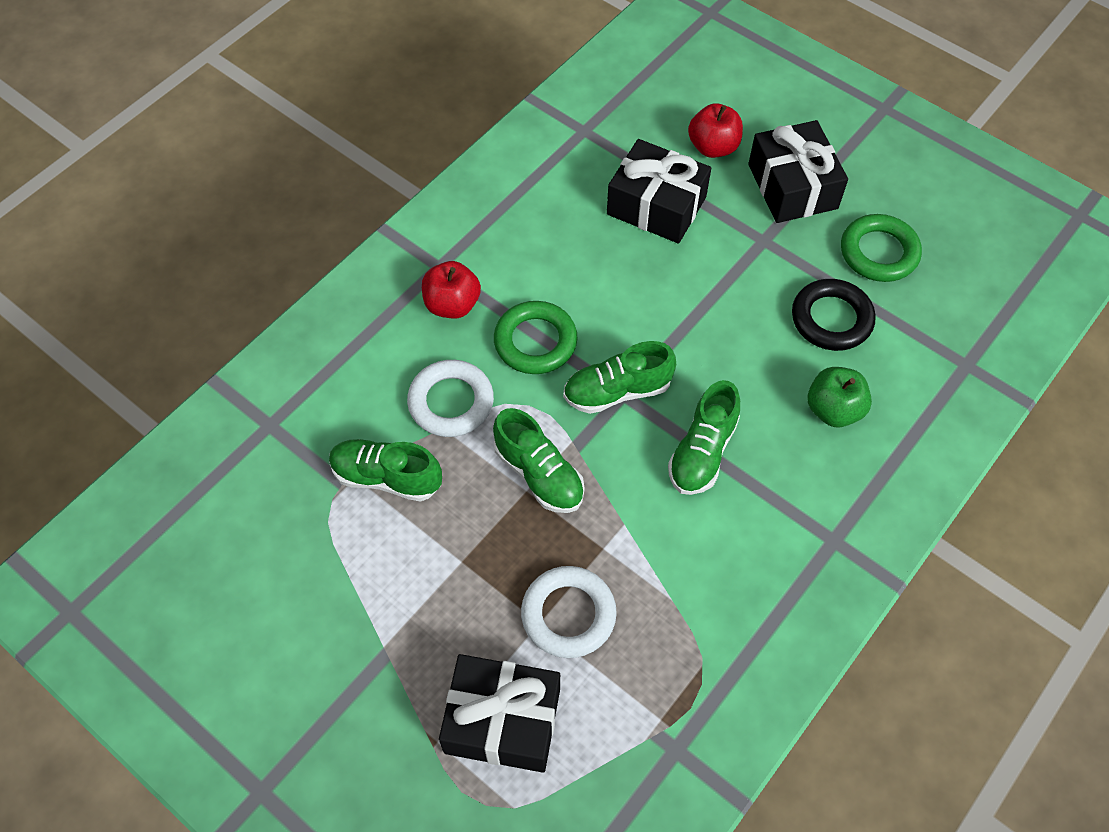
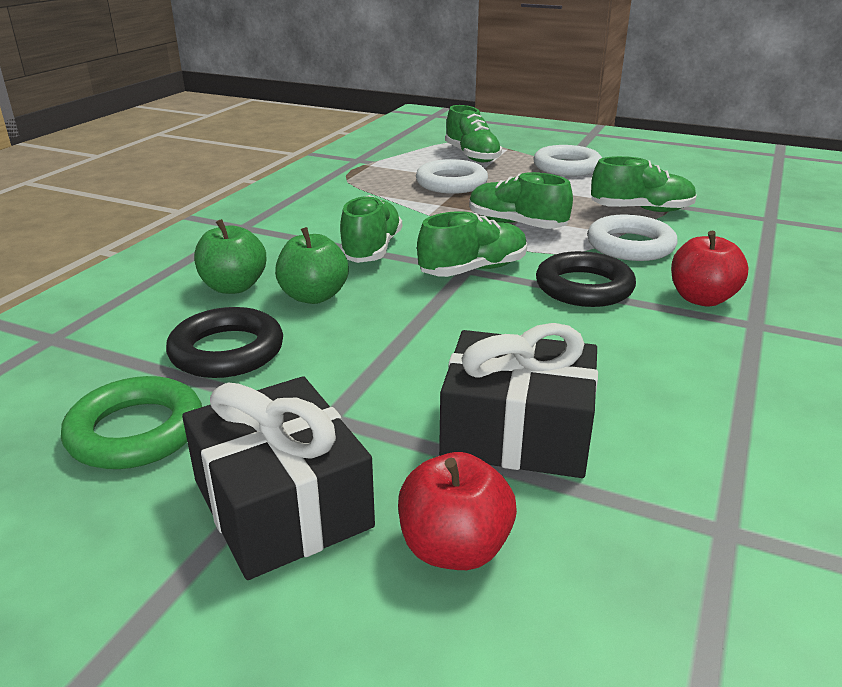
camera: 165 degrees right, 30 degrees down
(391, 637) = (567, 167): none -> white ring
(502, 720) = (472, 156): black gift -> green shoe
(535, 342) = (584, 287): green ring -> black ring
(764, 378) = (313, 296): none -> green apple

